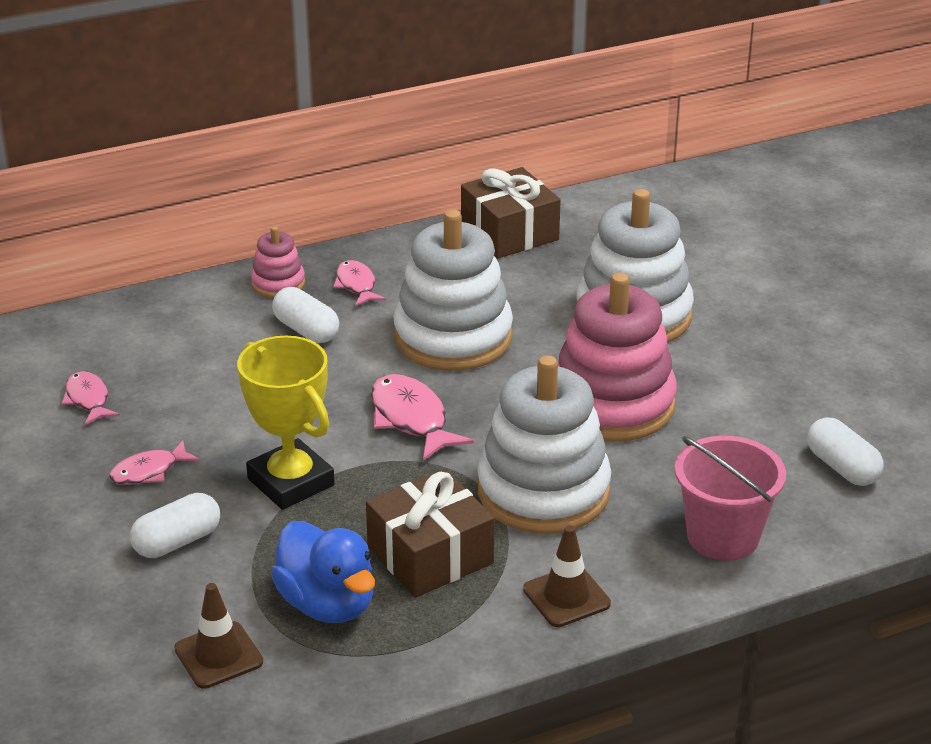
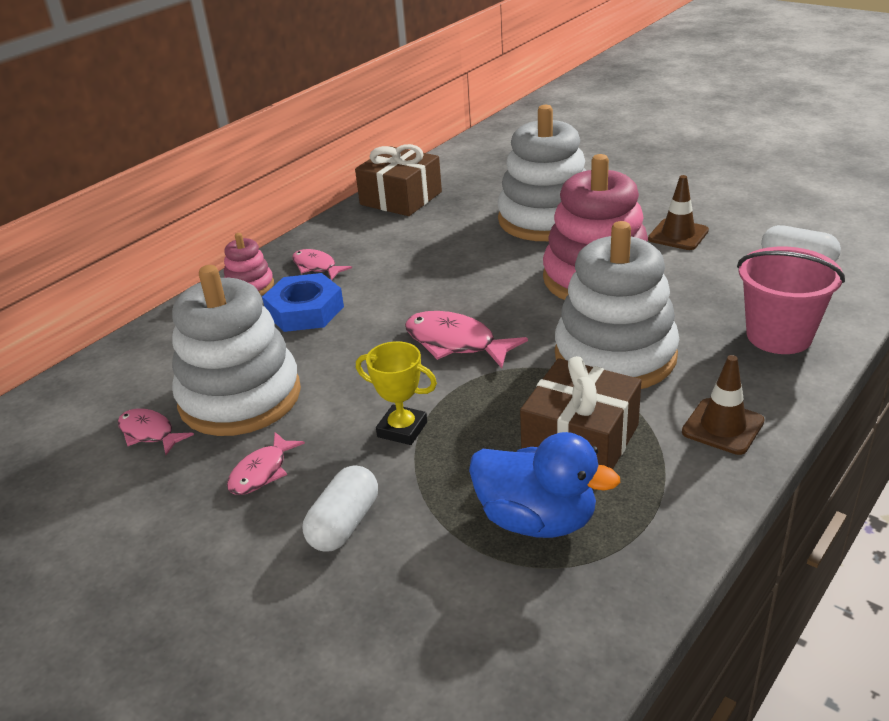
camera: 25 degrees left, 0 degrees up
(218, 655) = (483, 616): brown traffic cone -> brown traffic cone (678, 235)
(291, 482) = (402, 429): yellow trophy -> yellow trophy, size x0.61
(306, 330) = (305, 310): white capsule -> blue nut
(453, 337) = (429, 276): white stacking toy -> white stacking toy (240, 397)

